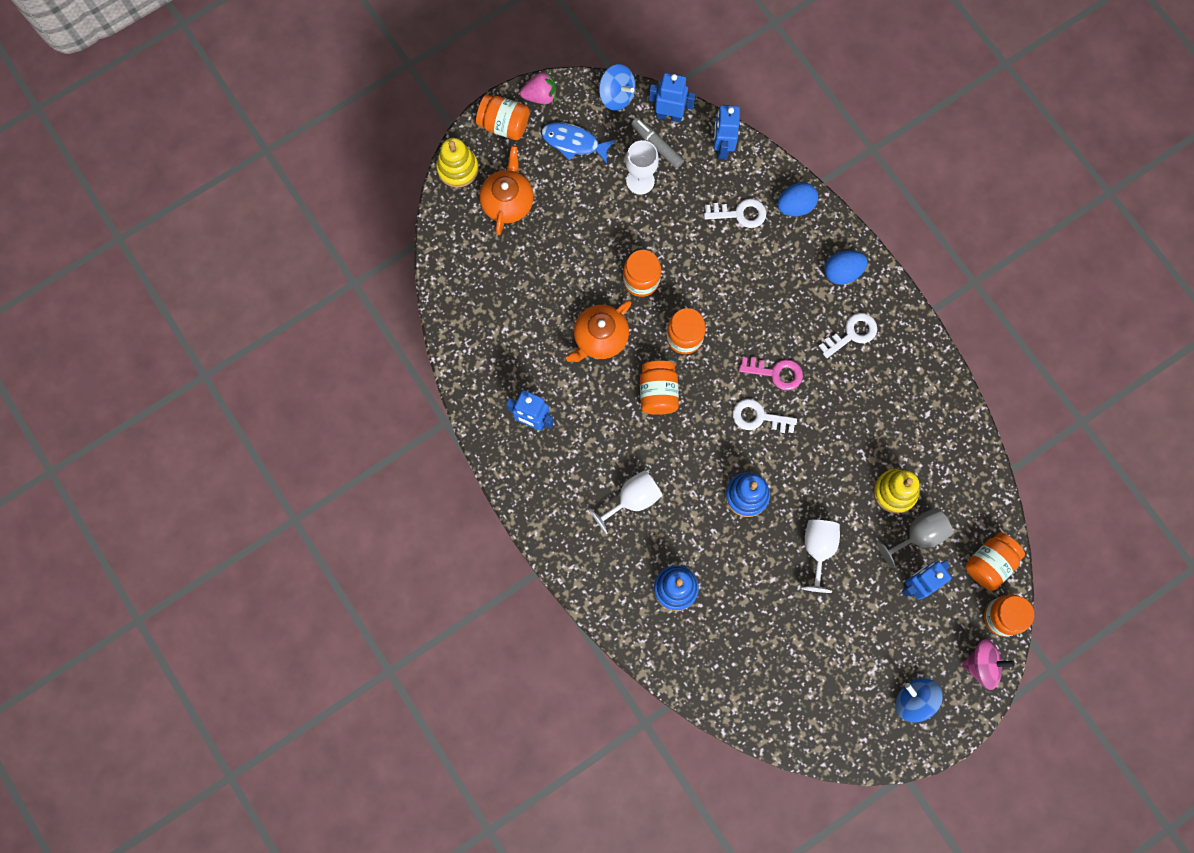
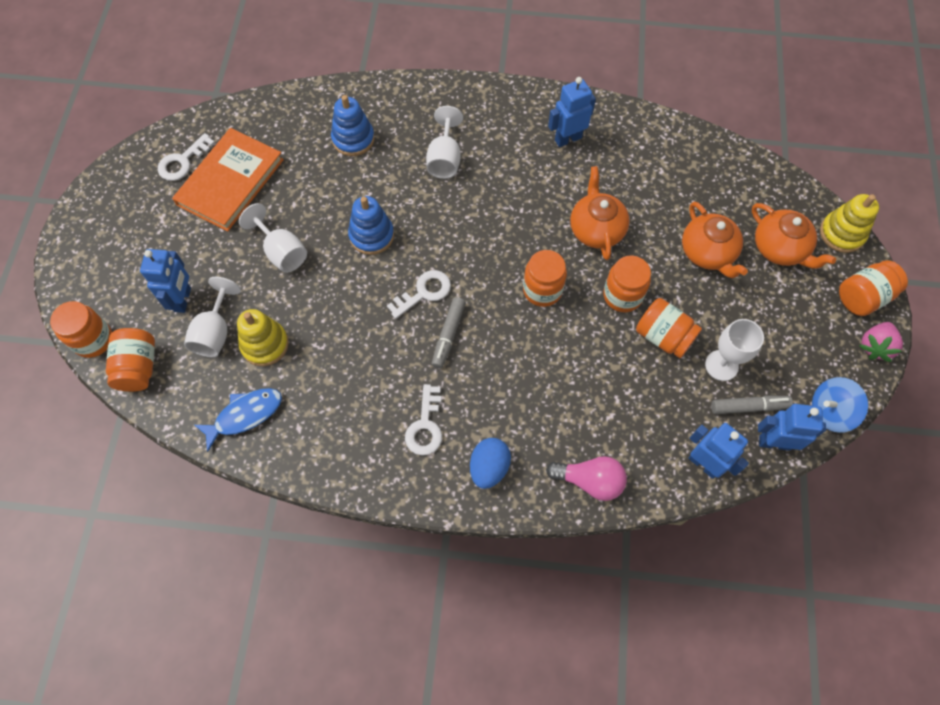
camera: 130 degrees right, 10 degrees down
(554, 248) = (707, 252): none -> orange teapot
(573, 142) = (803, 339): blue fish -> blue fish (245, 415)
(658, 392) = (512, 236): orange jar -> orange jar (663, 336)
(669, 115) = (774, 442): blue robot -> blue robot turned 135 degrees counterclockwise
(739, 213) = (621, 424): white key -> white key (183, 161)
(775, 373) = (448, 335): pink key -> grey marker
(795, 206) = (589, 481): blue egg -> pink light bulb
(797, 648) = (230, 182): none -> orange book
(914, 700) = (112, 227): blue spinning top -> none
(918, 535) = (215, 332): grey goblet -> white goblet
(982, 665) = (80, 294): pink spinning top -> none

